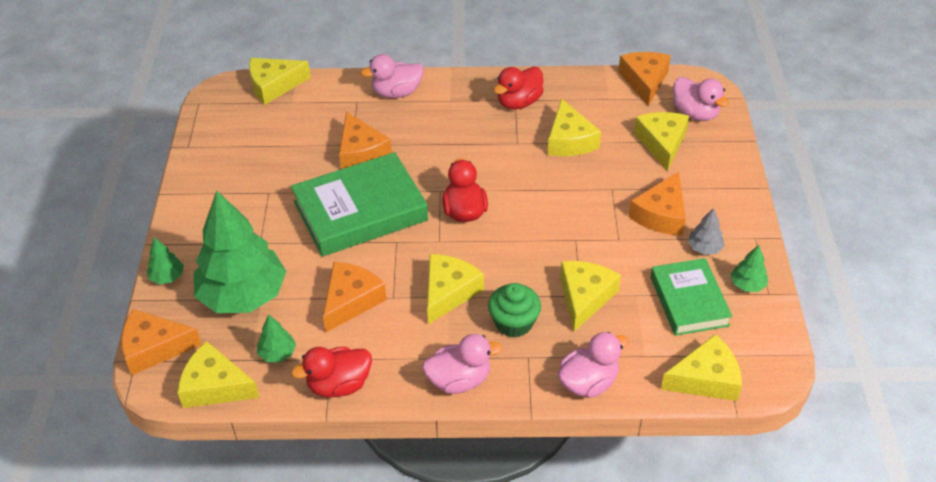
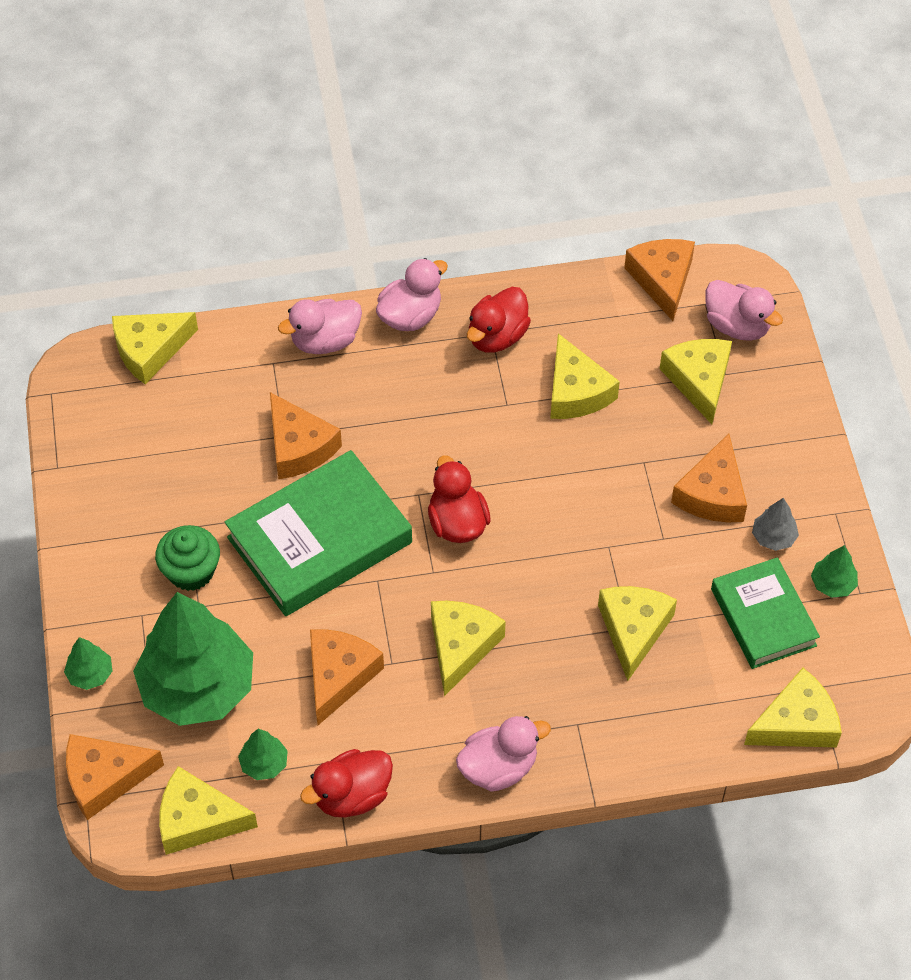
camera: 10 degrees left, 10 degrees up
(514, 323) = (551, 678): green cupcake -> green cupcake (191, 571)
(588, 382) = (656, 748): pink duck -> pink duck (410, 316)

